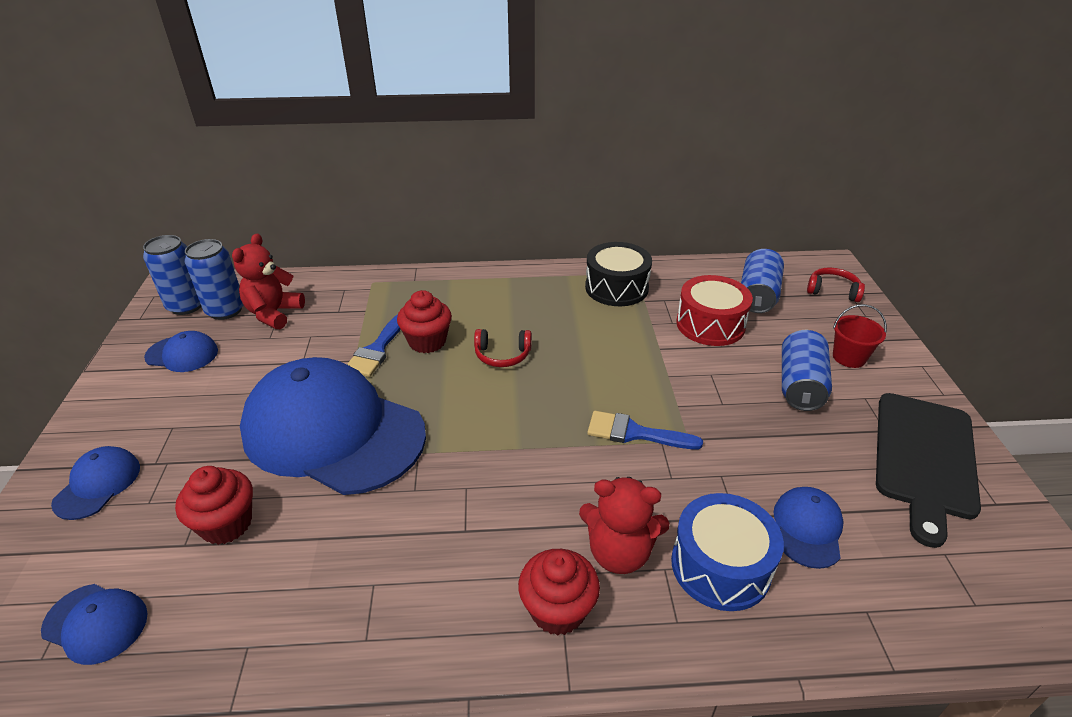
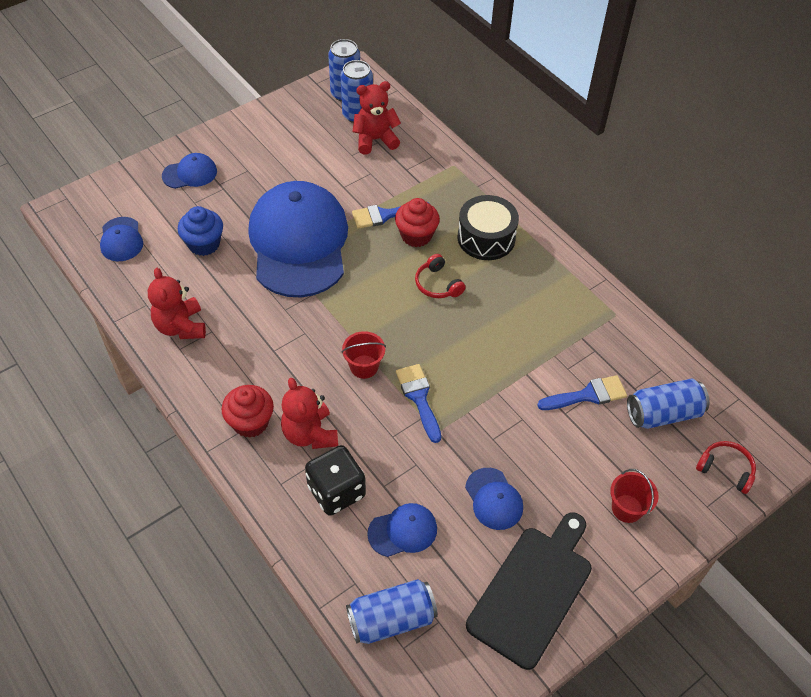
camera: 55 degrees right, 15 degrees up
(182, 354) = (303, 127): blue cap -> blue cap (494, 499)
(226, 524) = (204, 244): red cupcake -> blue cupcake
(330, 619) = (181, 326): none -> red teddy bear
(559, 457) = (364, 366): none -> red bucket
(616, 288) = (582, 311): black drum -> black drum (486, 238)
(710, 324) = (587, 395): red drum -> blue brush
(720, 566) = (336, 491): blue drum -> black dice
(800, 385) = (558, 483): blue can -> blue can (391, 619)
(832, 291) = (725, 469): red headphones -> red headphones turned 45 degrees counterclockwise
(924, 458) = (533, 591): black cutting board -> black cutting board turned 135 degrees clockwise

